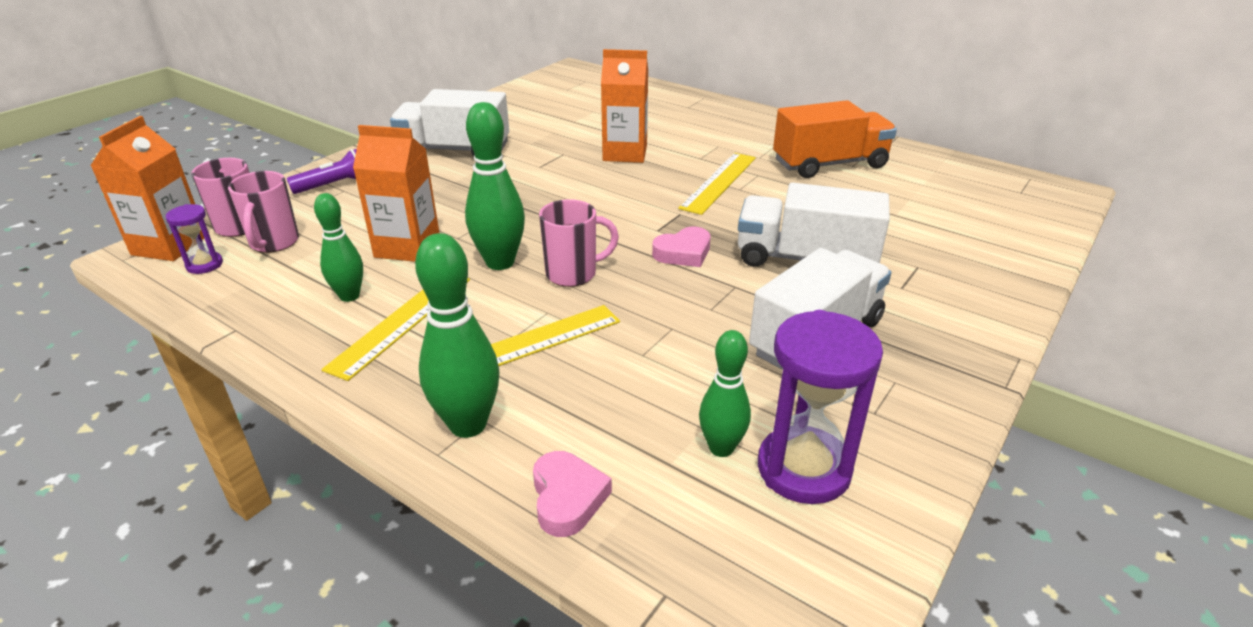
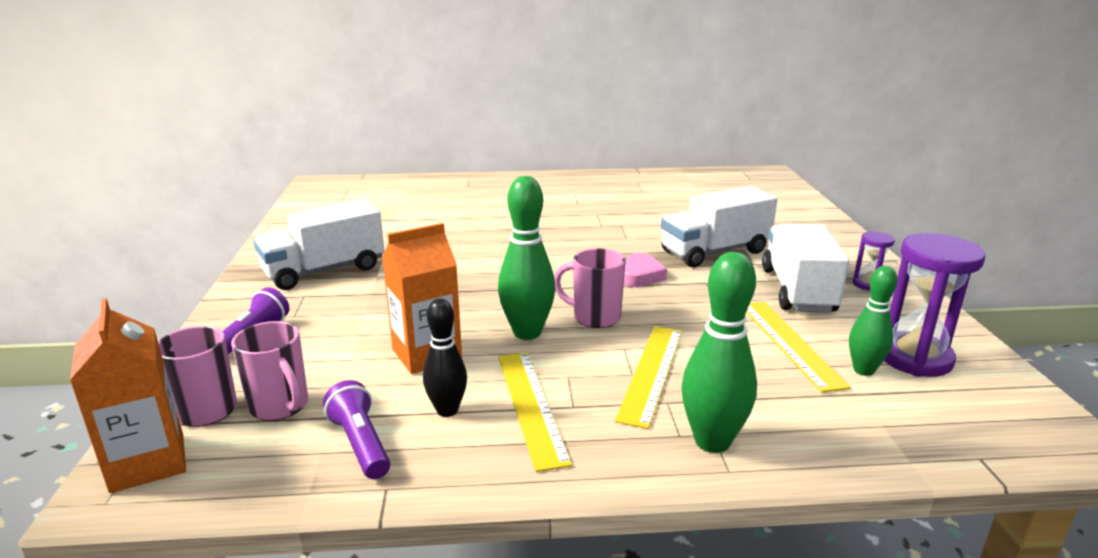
camera: 40 degrees left, 10 degrees down
(204, 265) = (234, 458): purple hourglass -> purple hourglass (868, 284)
(270, 292) = (360, 444): none -> purple flashlight
(349, 296) = (447, 410): green bowling pin -> black bowling pin
(567, 498) = (847, 444): pink heart -> none
(573, 274) = (594, 317): pink mug -> pink mug turned 105 degrees counterclockwise
(625, 153) = (480, 229): orange carton -> none
(718, 182) = (581, 226): yellow ruler -> yellow ruler (789, 343)
(829, 164) = (628, 194): orange truck -> none

